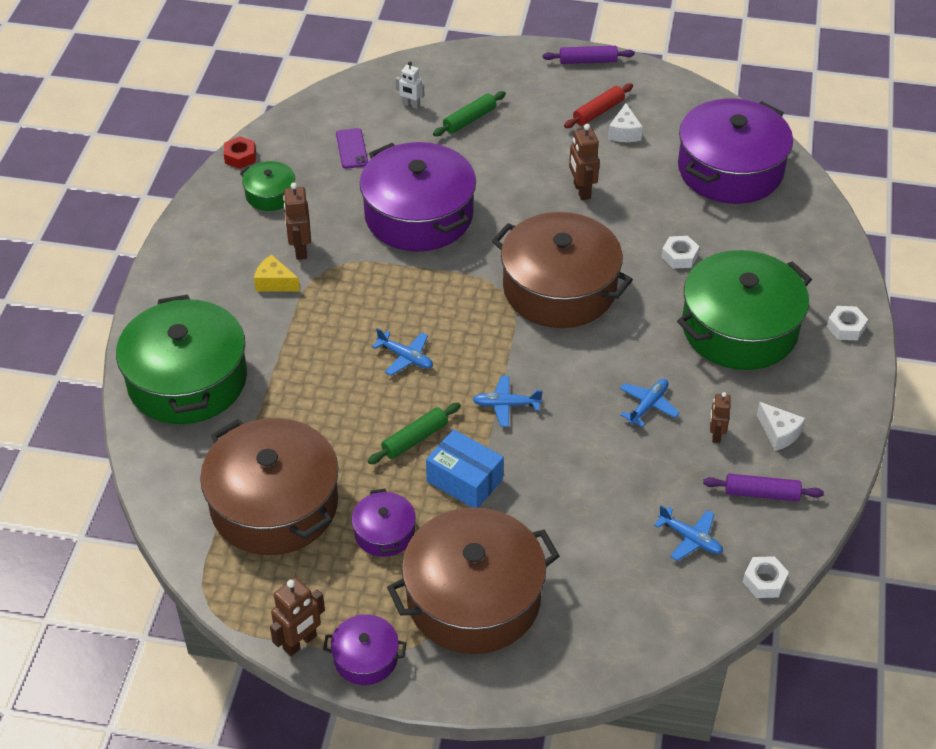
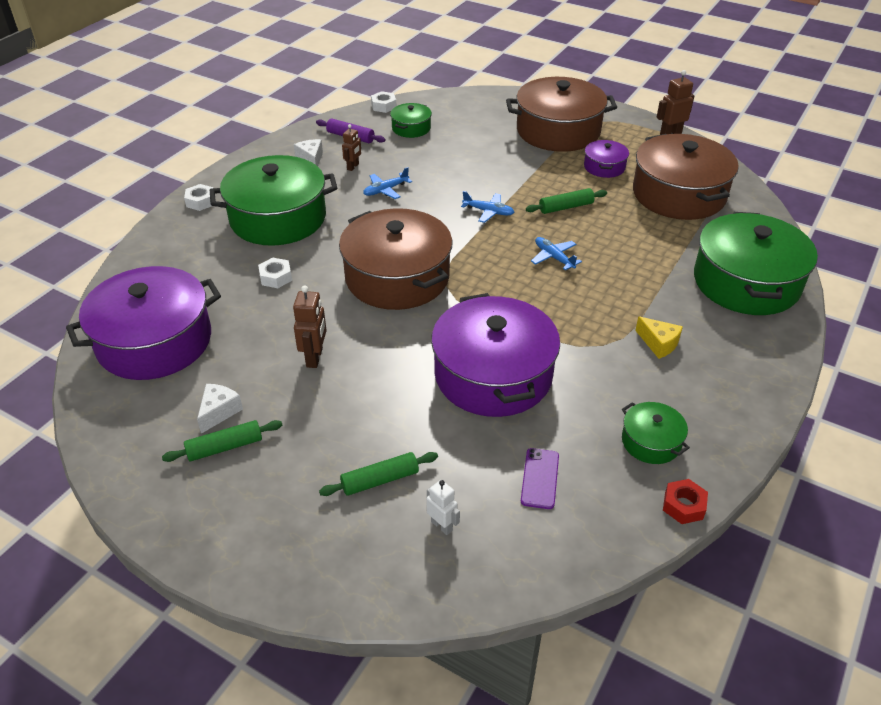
camera: 160 degrees left, 5 degrees down
(300, 250) = (627, 369): brown robot -> none
(365, 658) = (631, 122): purple pot -> none
(464, 480) = (539, 180): blue box -> none
(588, 61) = (175, 531): purple rolling pin -> none
(598, 112) = (225, 447): red rolling pin -> green rolling pin
(690, 539) = (411, 128): blue plane -> green pot

